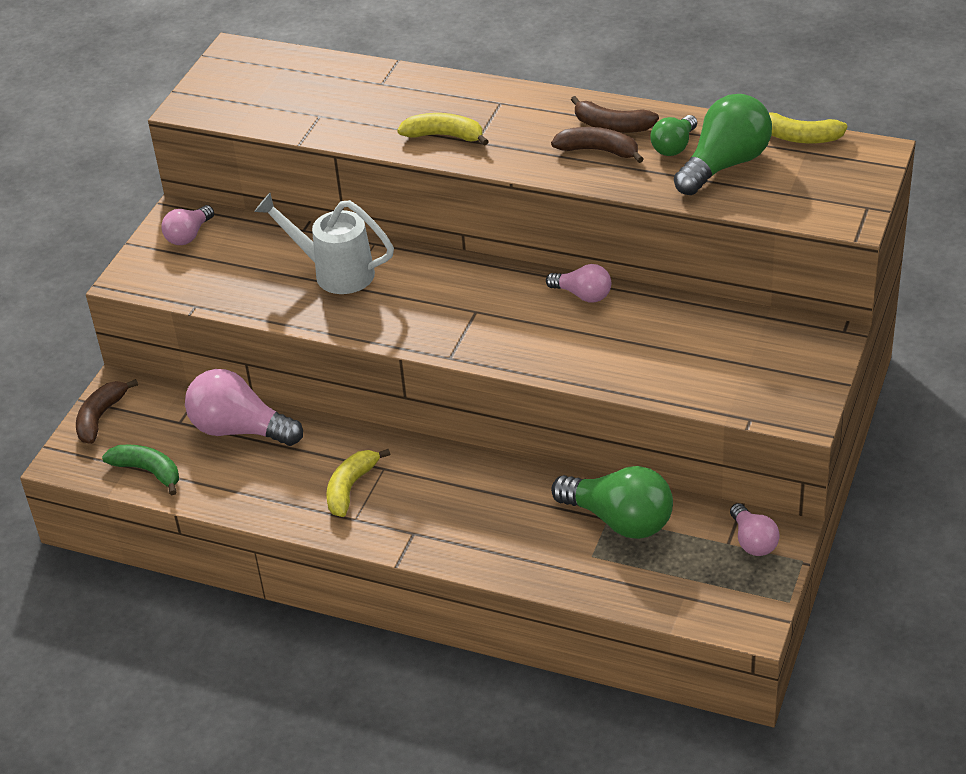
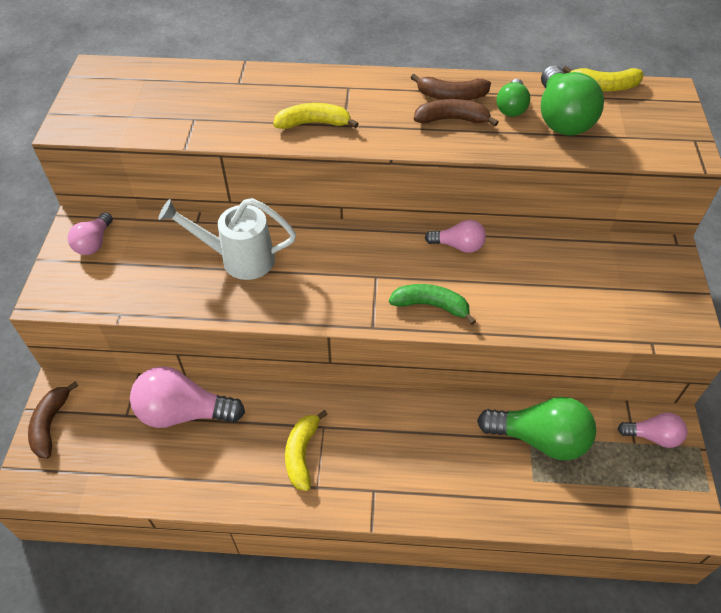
camera: 20 degrees left, 10 degrees up
(148, 471) = (110, 475): green banana -> green banana (431, 306)
(724, 165) = (561, 118): green light bulb -> green light bulb turned 150 degrees clockwise
(753, 541) = (652, 436): pink light bulb -> pink light bulb turned 45 degrees counterclockwise

